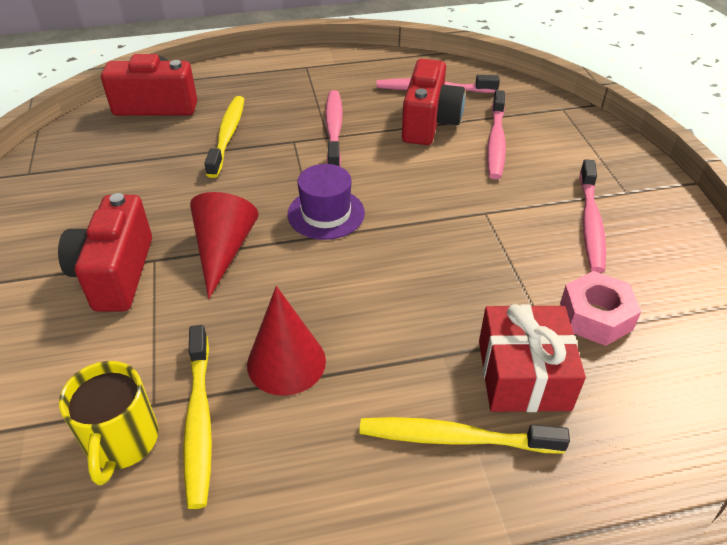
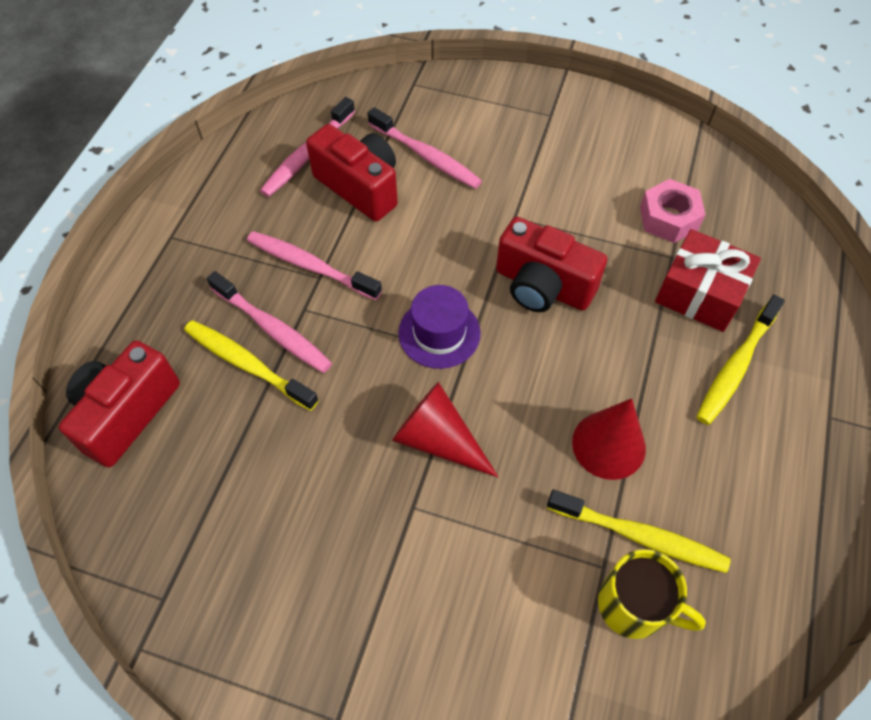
camera: 60 degrees left, 15 degrees up
(115, 273) = (413, 549): red camera -> red camera (542, 286)
(590, 223) = (571, 159): pink toothbrush -> pink toothbrush (273, 329)

